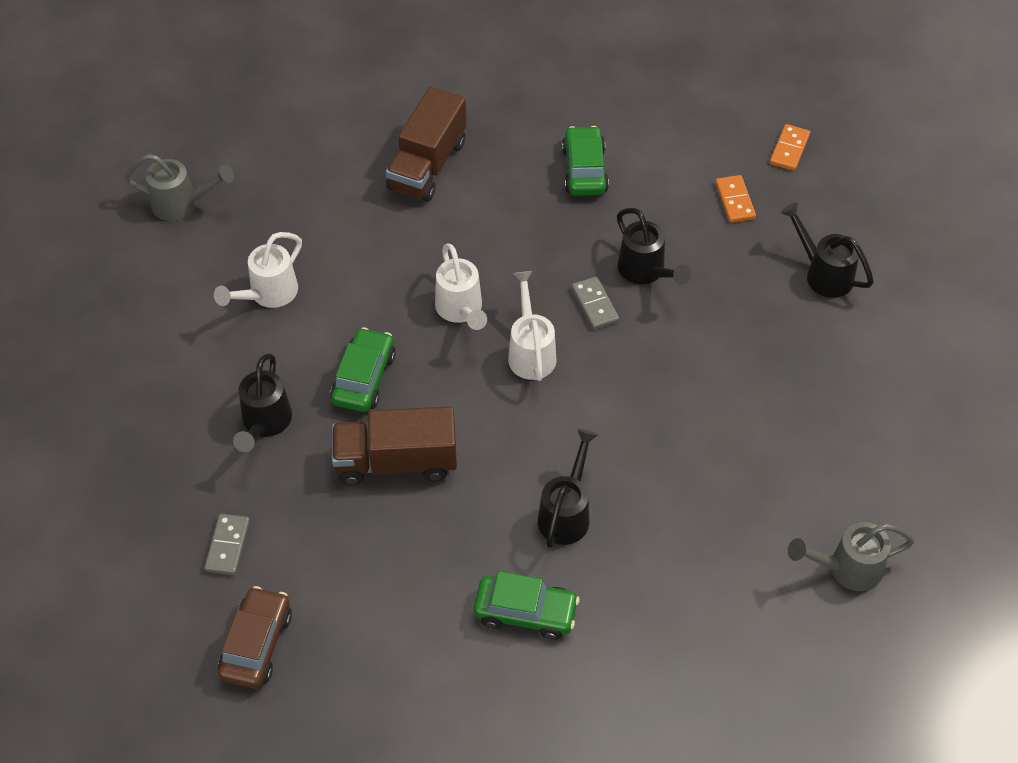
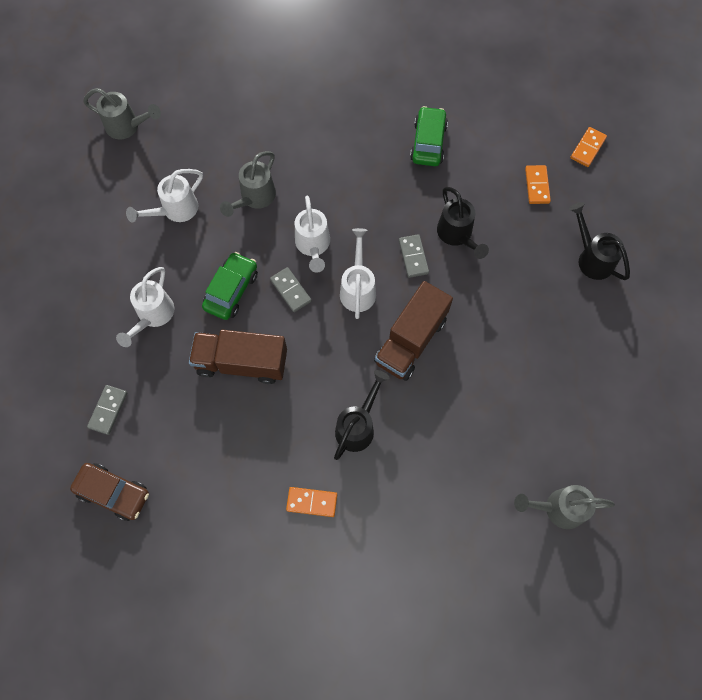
camera: 10 degrees right, 15 degrees up
(256, 644) = (114, 493): brown car -> brown car turned 90 degrees clockwise
(265, 424) = (153, 316): black watering can -> white watering can
(371, 265) = (254, 198): none -> grey watering can
(427, 165) = (312, 121): brown truck -> brown truck (411, 341)
(443, 367) = (291, 290): none -> grey domino
(525, 612) = (312, 502): green car -> orange domino

